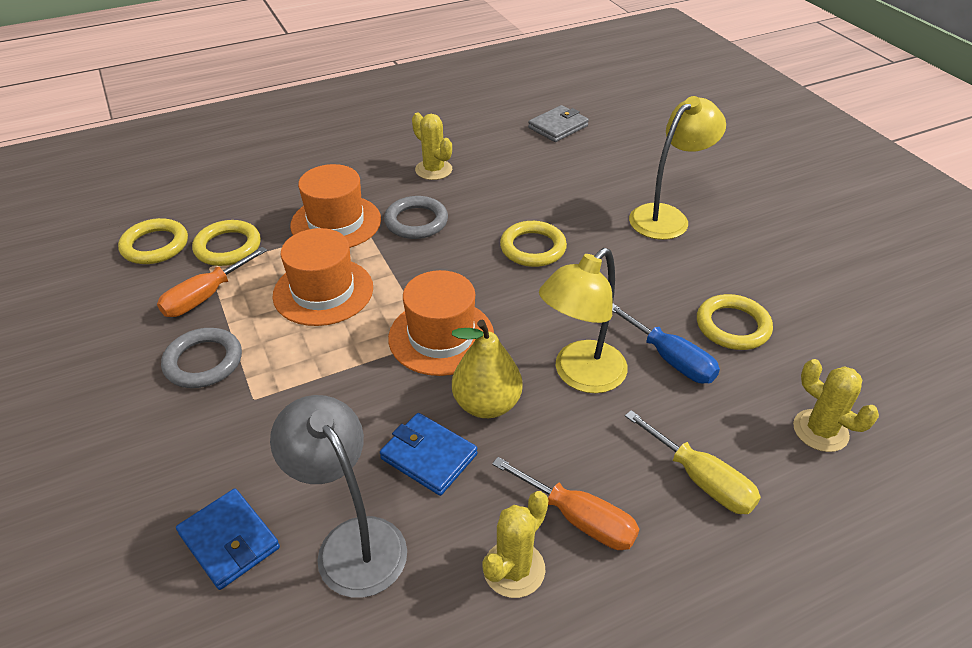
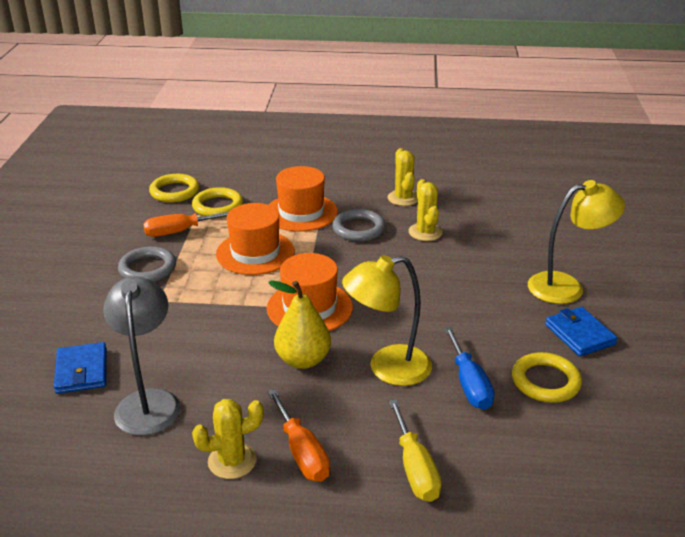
camera: 30 degrees right, 10 degrees down
(429, 456) = (236, 375): blue wallet -> blue wallet (579, 334)
(533, 248) = (431, 273): yellow ring -> none
(558, 127) = (534, 195): grey wallet -> none
(820, 431) = (548, 479): yellow cactus -> yellow cactus (425, 232)

